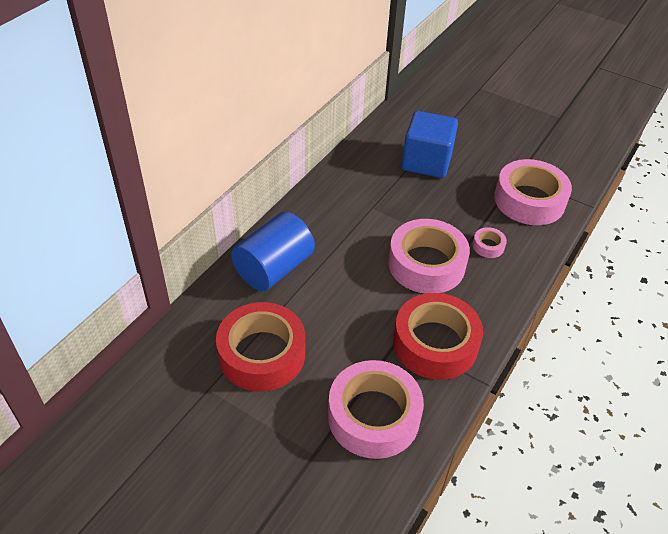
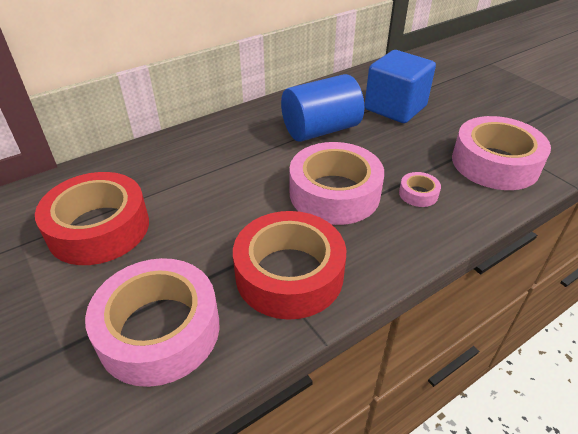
camera: 25 degrees right, 5 degrees down
(274, 268) = (175, 158): blue cylinder -> blue cylinder (320, 130)

